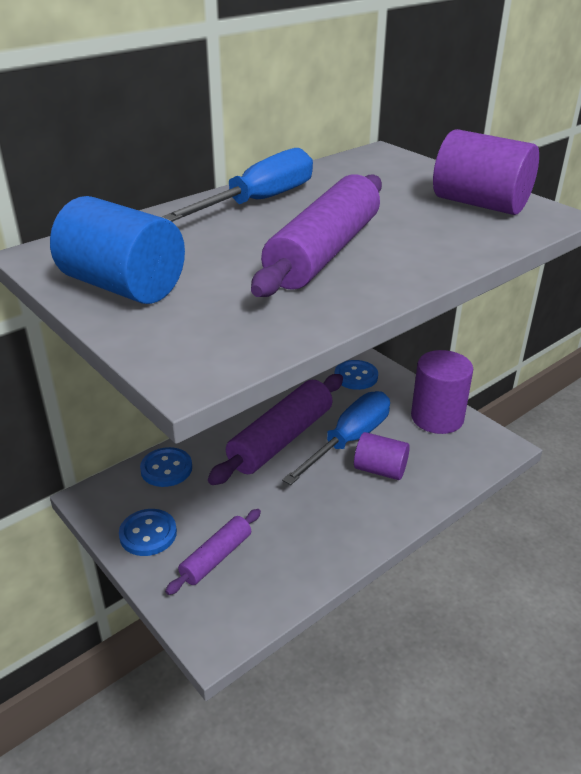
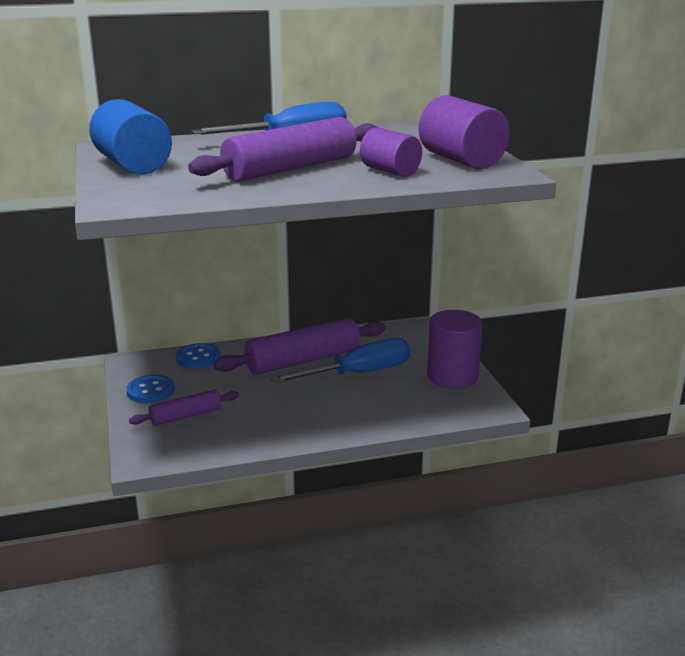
camera: 25 degrees right, 10 degrees down
(356, 376) = (408, 334): blue button -> none
(380, 470) = (365, 397): purple cylinder -> purple cylinder (390, 171)

